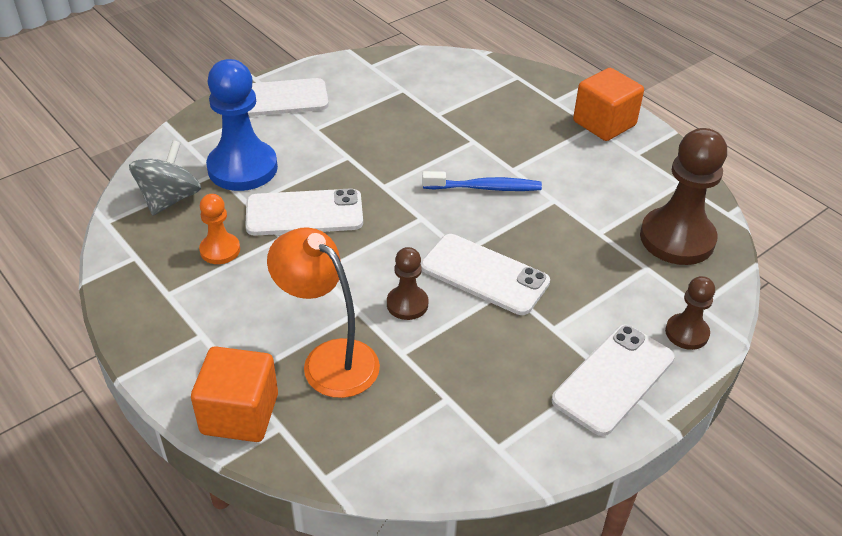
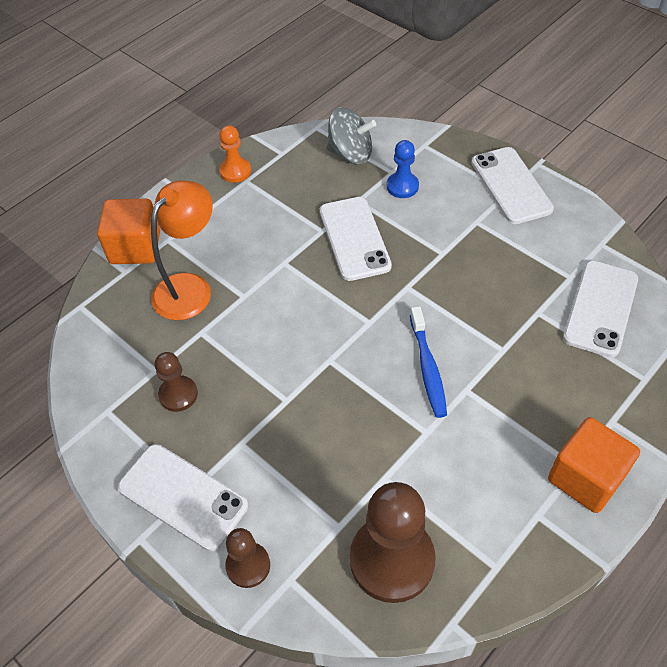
camera: 85 degrees right, 10 degrees up
(220, 250) = (298, 197): orange pawn -> orange pawn (235, 171)
(242, 168) = (402, 186): blue pawn -> blue pawn, size x0.52
(407, 304) = (256, 328): brown pawn -> brown pawn (178, 394)
(484, 275) = (301, 380): white phone -> white phone (600, 308)

